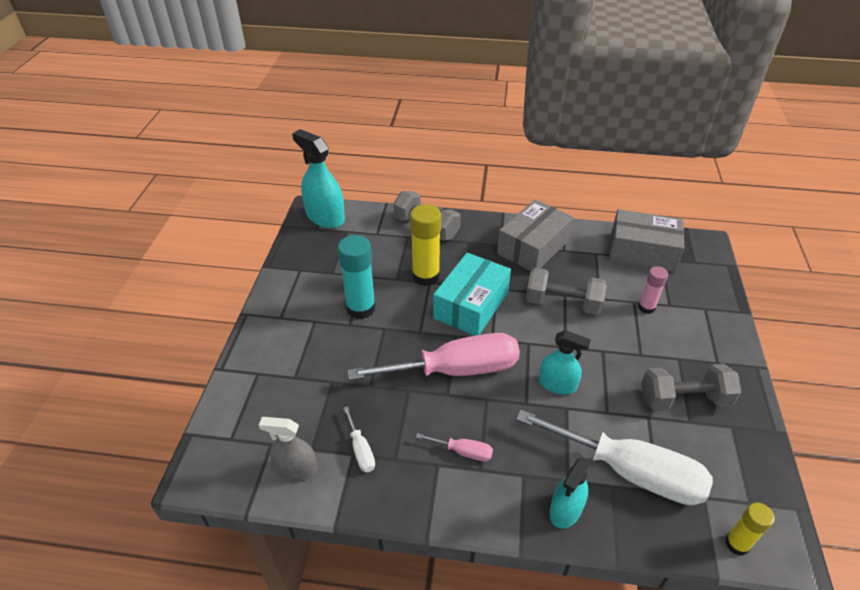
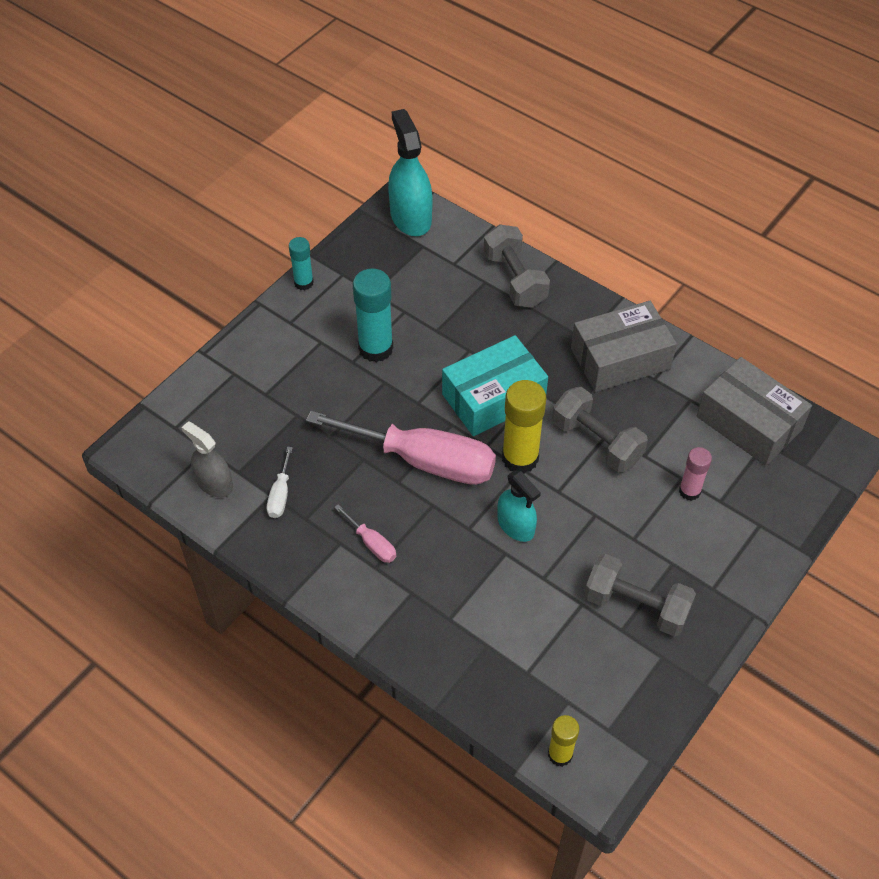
camera: 30 degrees right, 10 degrees up
(273, 286) = (303, 283): none -> turquoise glue stick
(426, 276) = (470, 341): yellow glue stick -> yellow glue stick (520, 458)
(565, 510) = (425, 642): turquoise spray bottle -> none
(629, 472) = (515, 642): white screwdriver -> none

